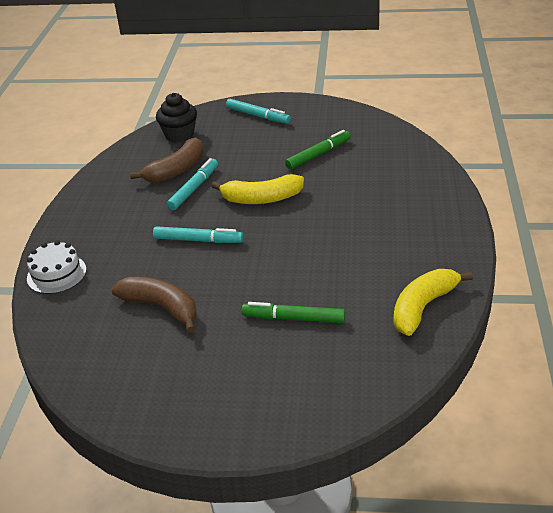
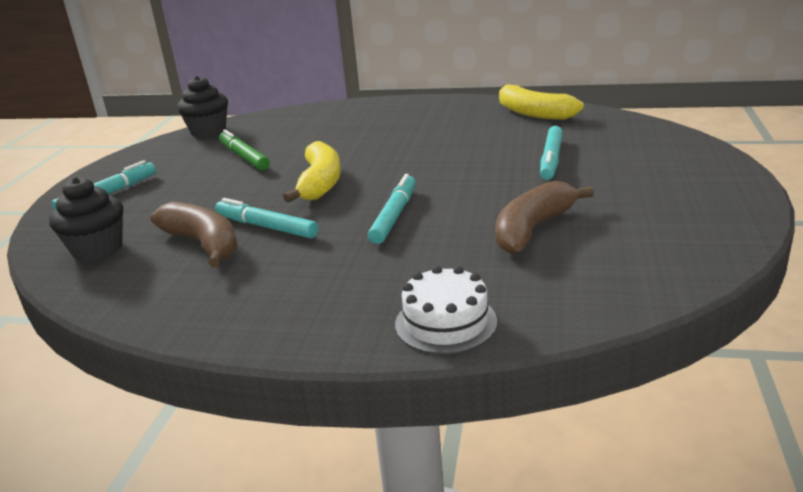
camera: 85 degrees left, 10 degrees down
(293, 318) = (551, 159): green marker -> turquoise marker
(377, 125) = (208, 131): none -> black cupcake

